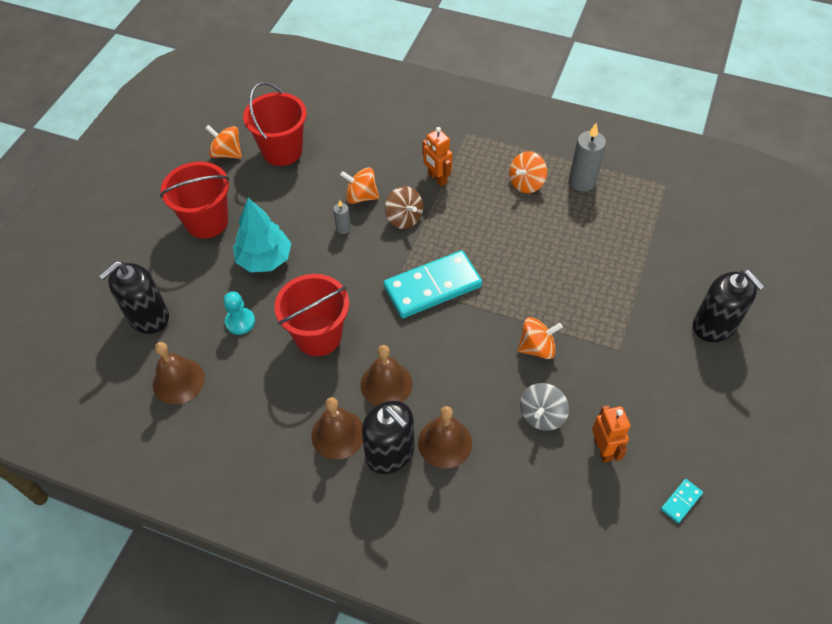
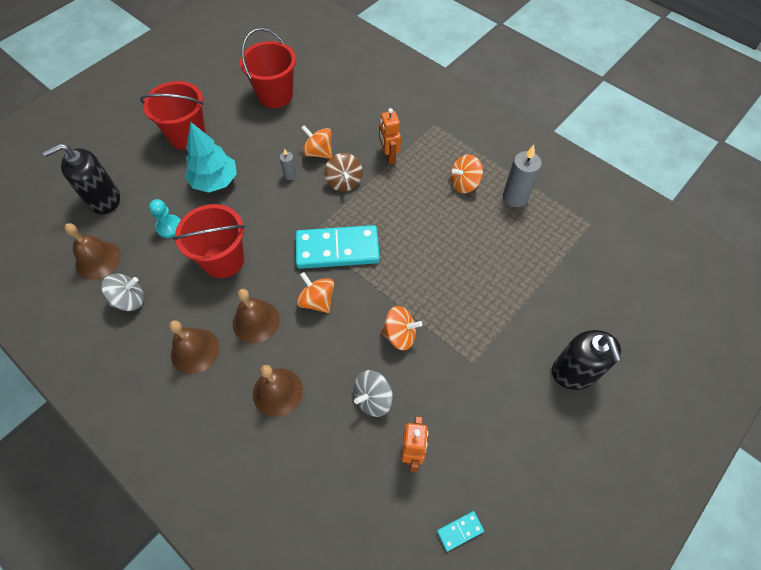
camera: 20 degrees right, 5 degrees up
(227, 153) = (232, 85): orange spinning top -> orange spinning top (317, 300)
(238, 409) = (129, 300): none -> grey spinning top
(390, 453) = (228, 383): black soap dispenser -> none

